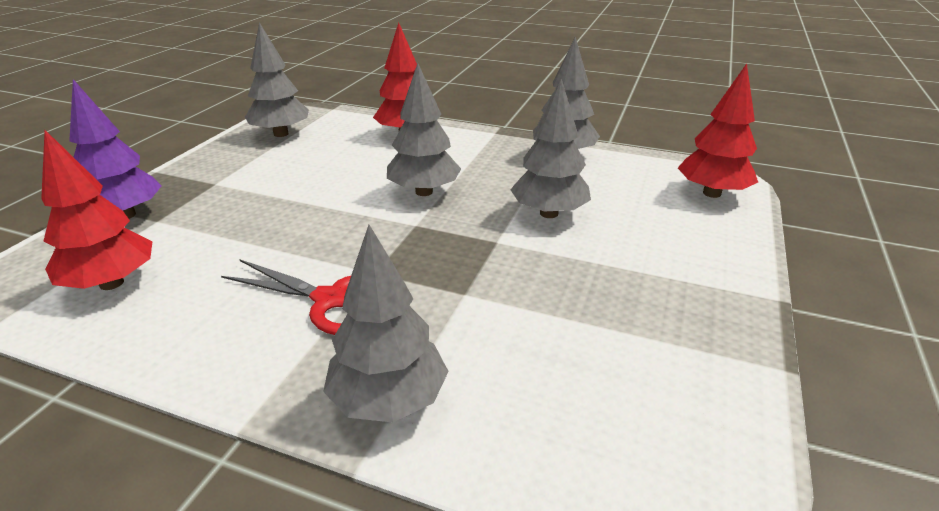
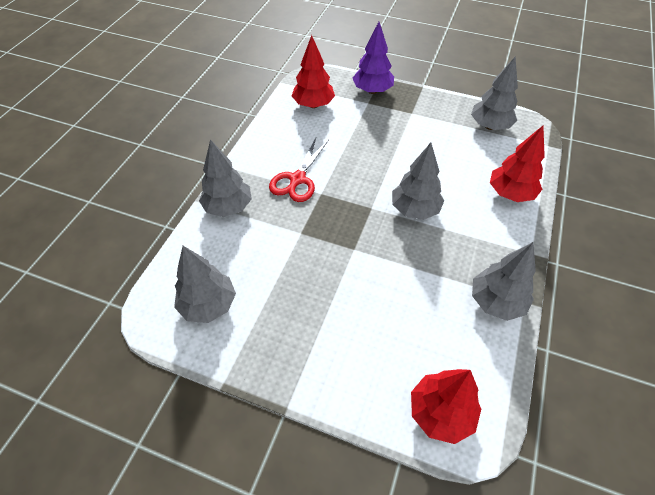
camera: 90 degrees right, 20 degrees up
(549, 213) = (392, 281): grey tree -> grey tree (209, 305)

